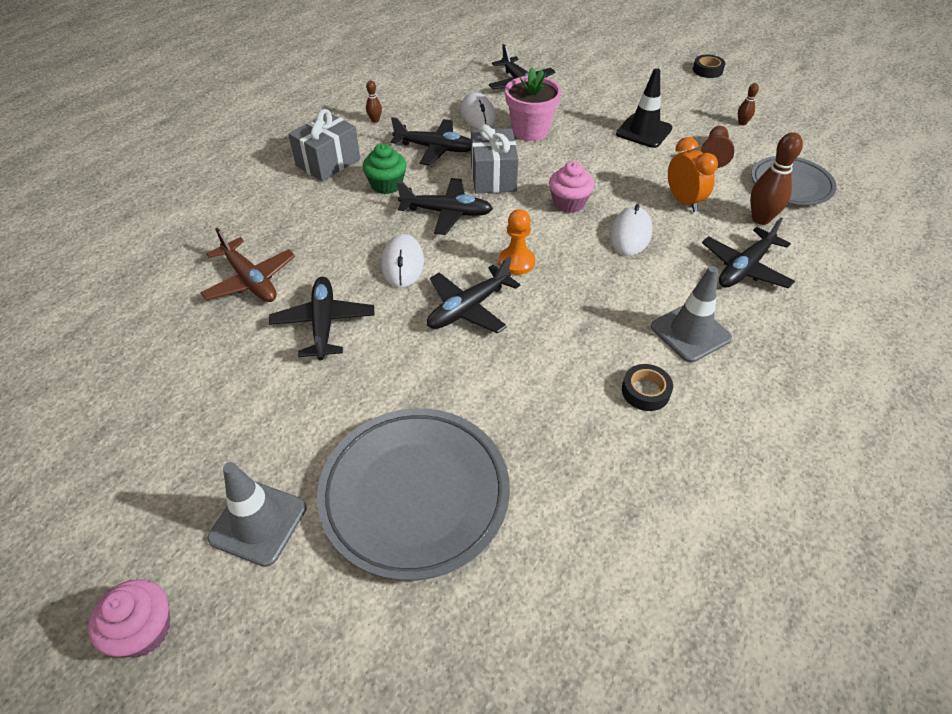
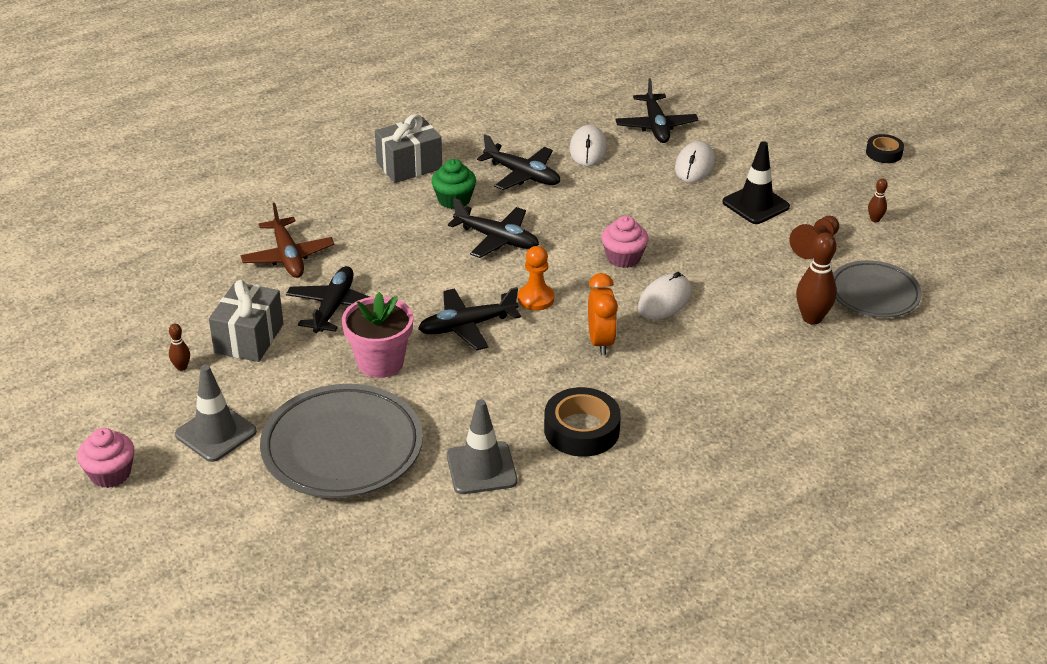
camera: 20 degrees right, 10 degrees down
(375, 120) = (478, 133): brown bowling pin -> brown bowling pin (181, 367)
(402, 263) = (429, 275): white mouse -> white mouse (694, 165)
(493, 177) = (563, 216): grey gift -> grey gift (249, 338)
(530, 131) = (632, 178): pink flower pot -> pink flower pot (380, 362)
(645, 391) = (581, 430): black tape -> black tape, size x1.68
(683, 201) = (743, 283): orange clock -> orange clock (600, 342)
(690, 332) = (658, 396): grey traffic cone -> grey traffic cone (481, 468)
(744, 268) = (756, 357): black plane -> none

